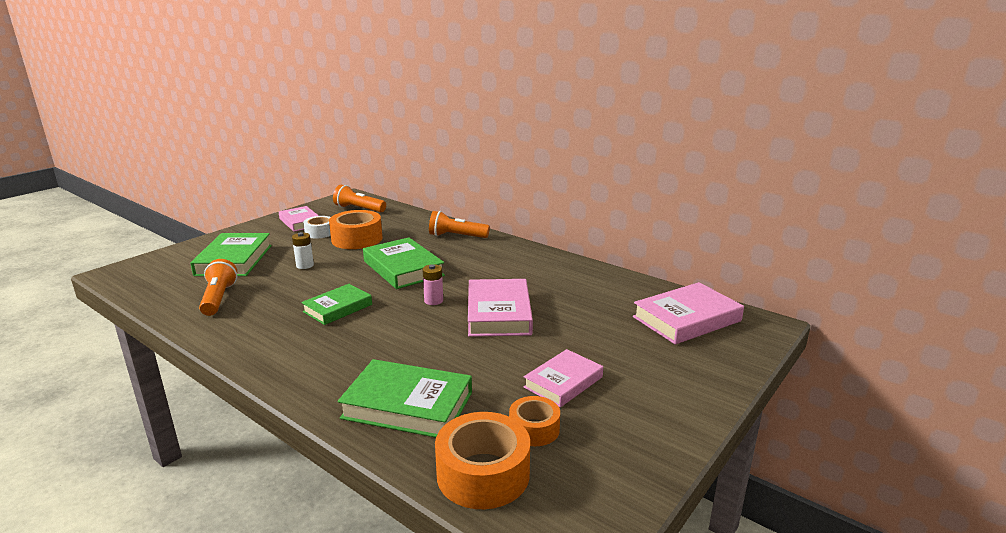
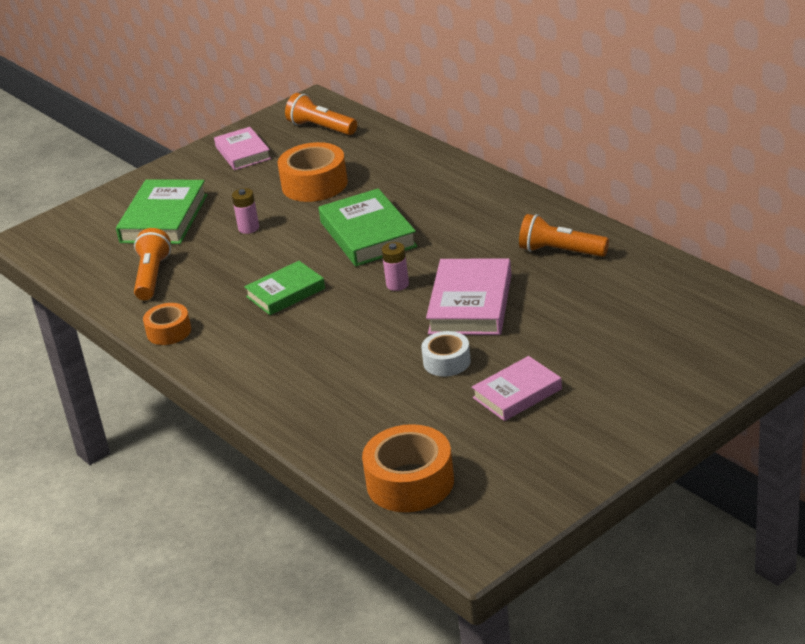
camera: 15 degrees right, 10 degrees up
(305, 265) = (248, 228): white battery -> pink battery
(319, 232) = (267, 172): white tape -> white tape (447, 362)
(408, 405) = (350, 413): green book -> none
(456, 236) = (445, 180): orange flashlight -> orange flashlight (560, 251)
(534, 429) = (470, 442): orange tape -> orange tape (169, 331)
(686, 319) = (695, 317): pink book -> none

